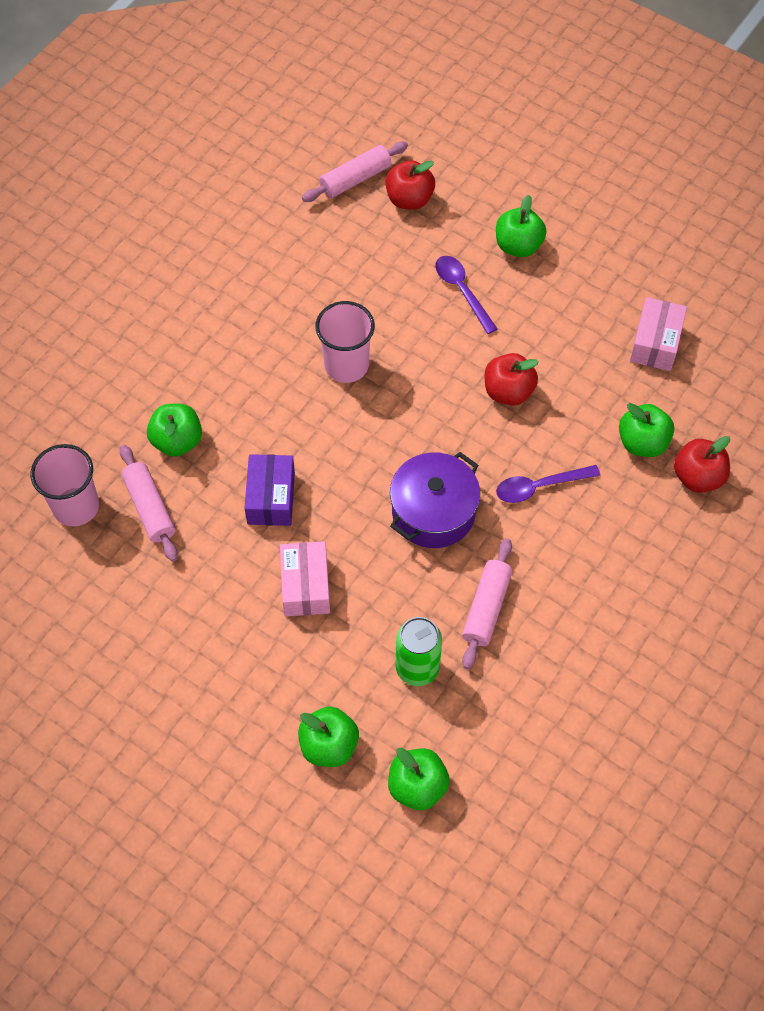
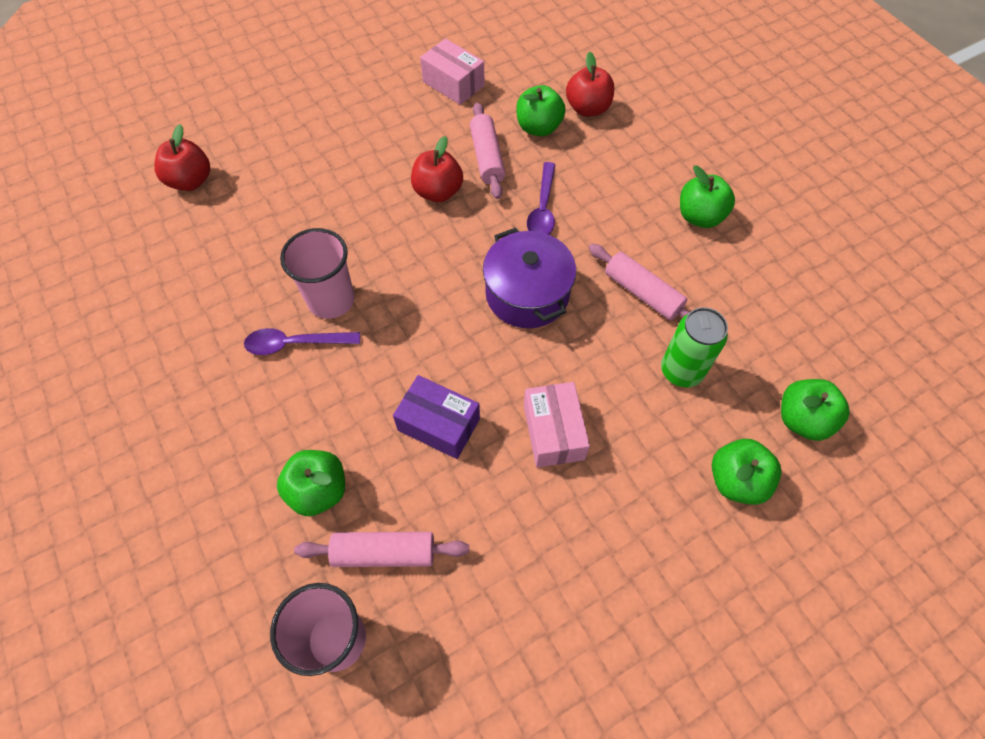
camera: 65 degrees left, 0 degrees up
(306, 586) = (553, 432): pink box -> pink box turned 60 degrees clockwise
(355, 179) = (134, 211): pink rolling pin -> pink rolling pin (487, 157)
(462, 291) = (316, 183): purple spoon -> purple spoon (295, 343)
(518, 246) = (300, 128): green apple -> green apple (699, 217)

